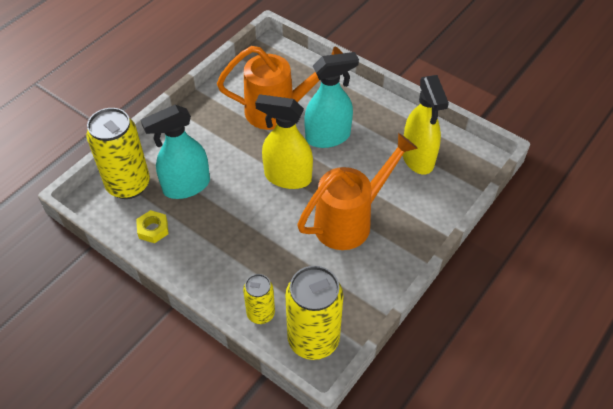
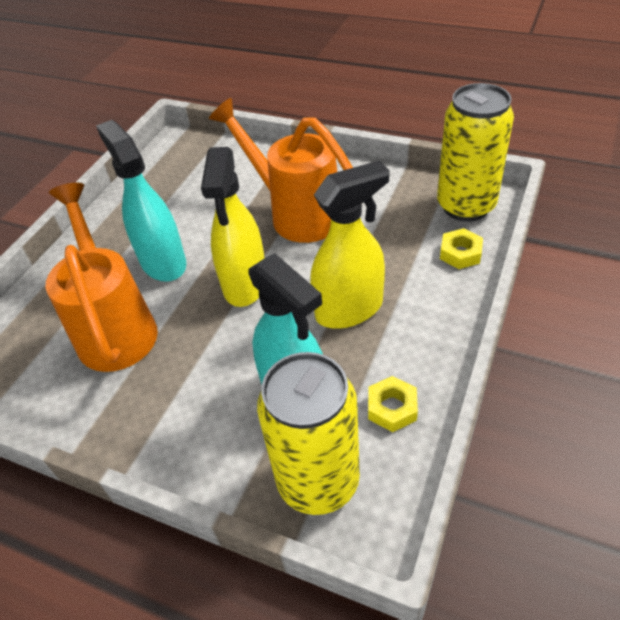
camera: 100 degrees left, 5 degrees down
(260, 313) = (460, 253): yellow can -> yellow nut
(418, 158) = (186, 182): yellow spray bottle -> yellow spray bottle (349, 309)

